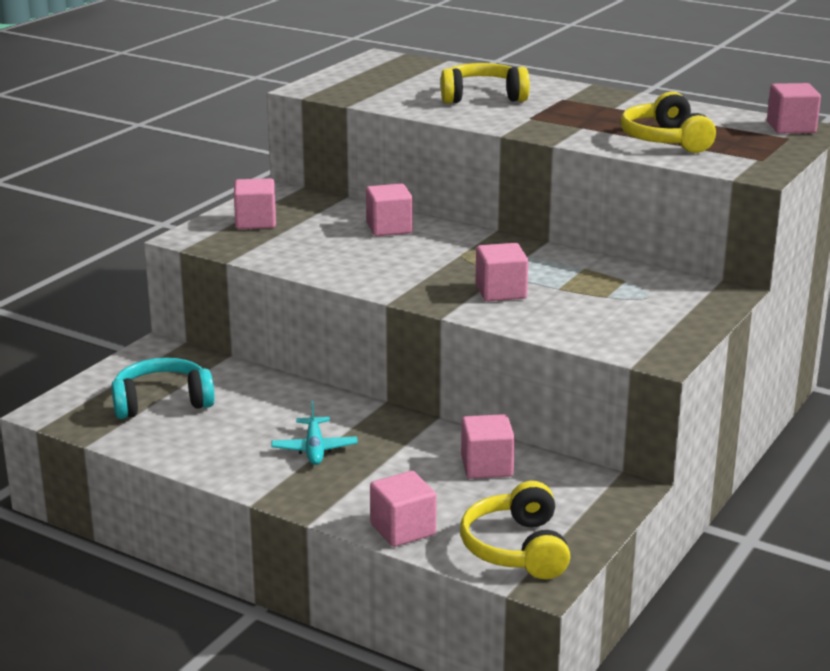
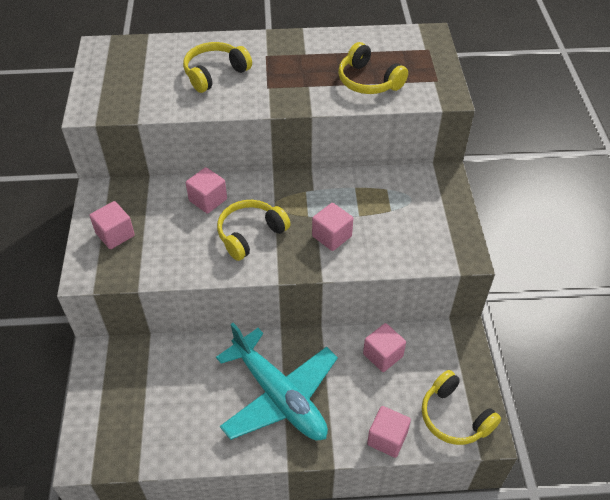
camera: 35 degrees left, 25 degrees up
(162, 402) = (148, 406): turquoise headphones -> none
(314, 449) = (279, 396): turquoise plane -> turquoise plane, size x2.37
(404, 263) = (250, 234): none -> yellow headphones
(791, 127) = (420, 37): pink cube -> none

